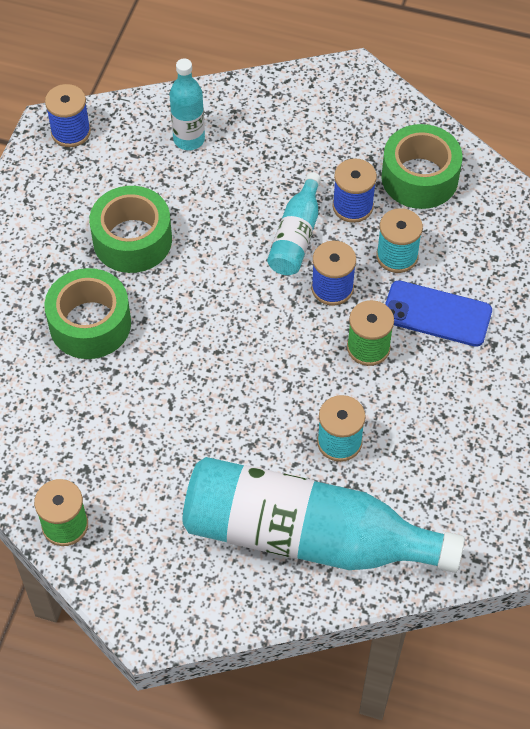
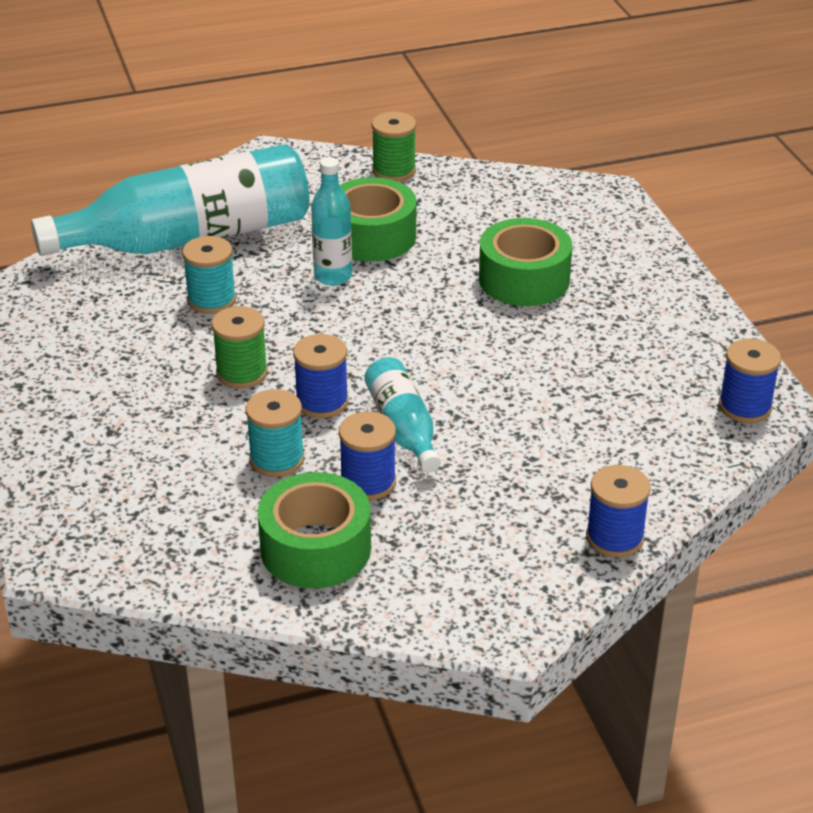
camera: 145 degrees right, 20 degrees down
(132, 240) = (563, 351): green tape -> green tape (372, 236)
(189, 139) = (616, 460): turquoise bottle -> turquoise bottle (333, 276)
(243, 92) = (614, 538): none -> blue spool
(436, 314) = (191, 429): blue phone -> none

